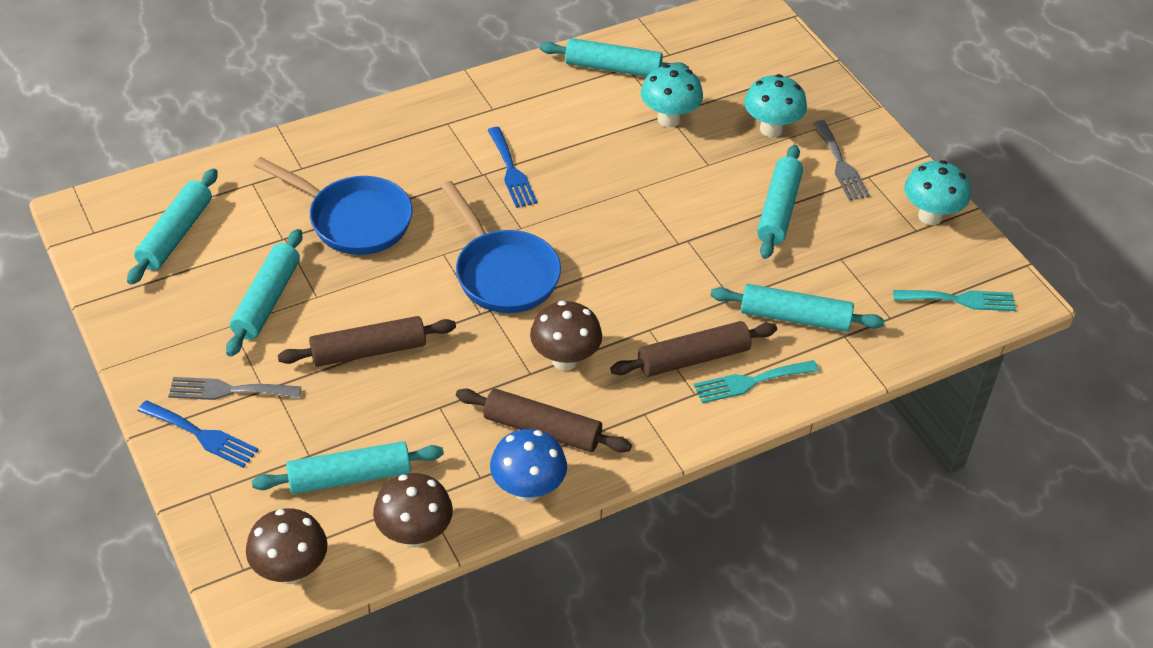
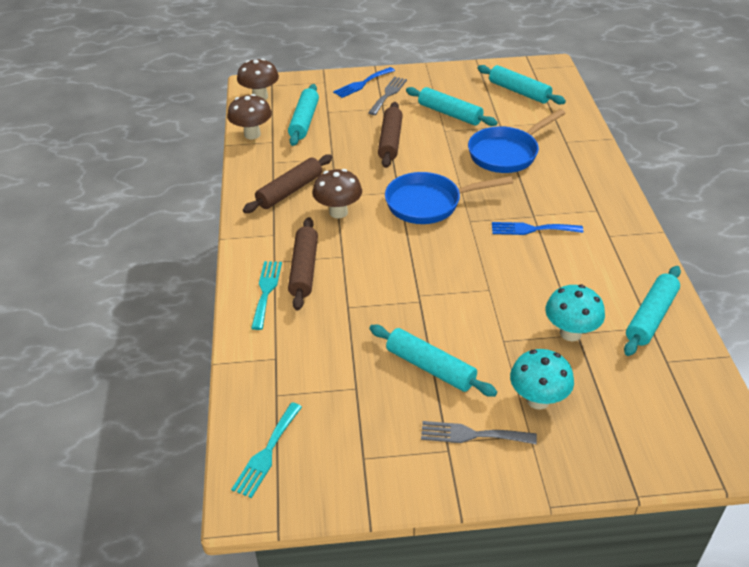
camera: 115 degrees right, 5 degrees down
(528, 490) = (251, 176): blue mushroom -> none
(794, 318) = (309, 335): turquoise rolling pin -> none
(930, 216) = (376, 477): turquoise mushroom -> none

